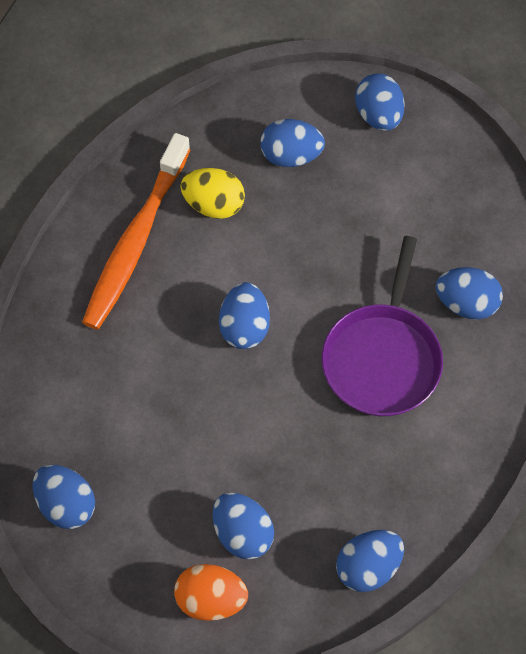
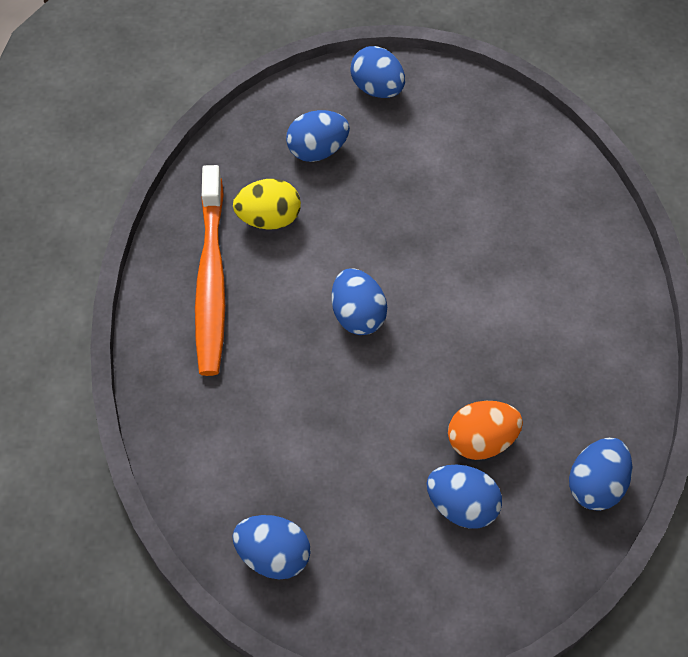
camera: 25 degrees left, 5 degrees down
(211, 599) = (466, 583): orange egg -> orange egg (481, 441)
(382, 358) = (499, 292): purple pan -> none
(466, 304) = (545, 215): blue egg -> none

